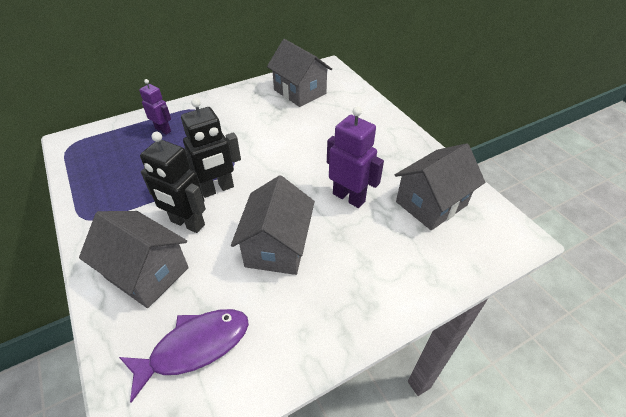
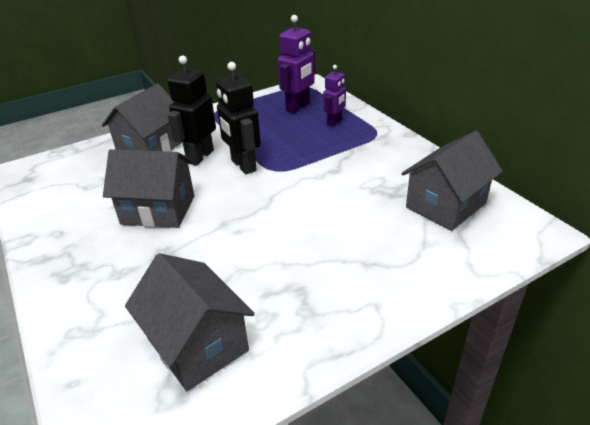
camera: 90 degrees right, 10 degrees down
(195, 347) = (73, 180): purple fish -> none
(349, 197) = (220, 259): purple robot -> purple robot (298, 107)

